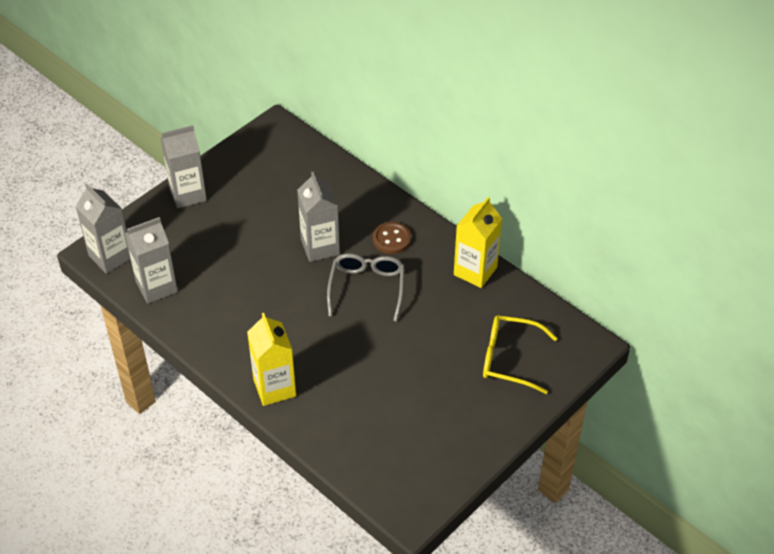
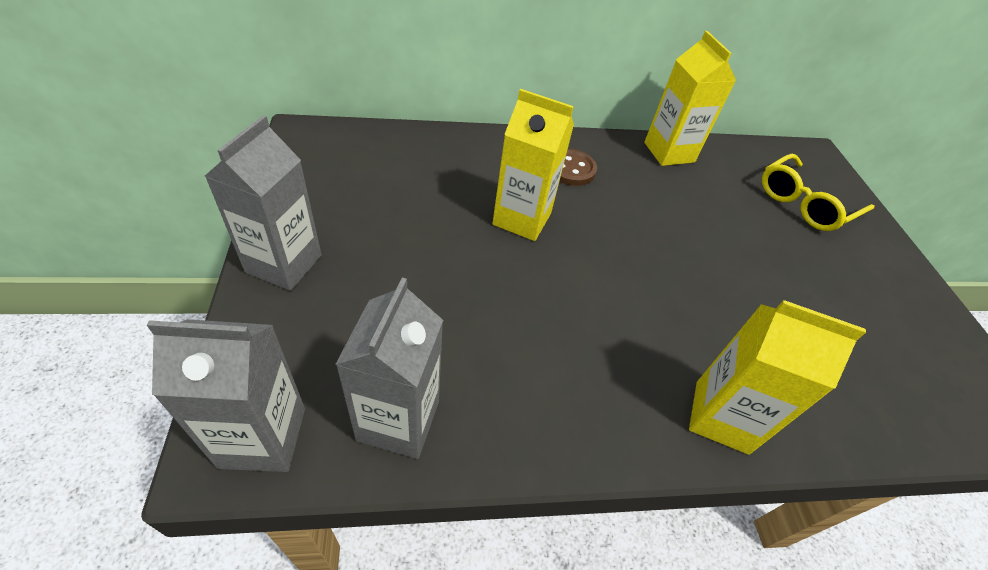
camera: 55 degrees left, 0 degrees up
(320, 247) = (522, 219): grey carton -> yellow carton
(367, 288) = (622, 227): grey glasses -> none

